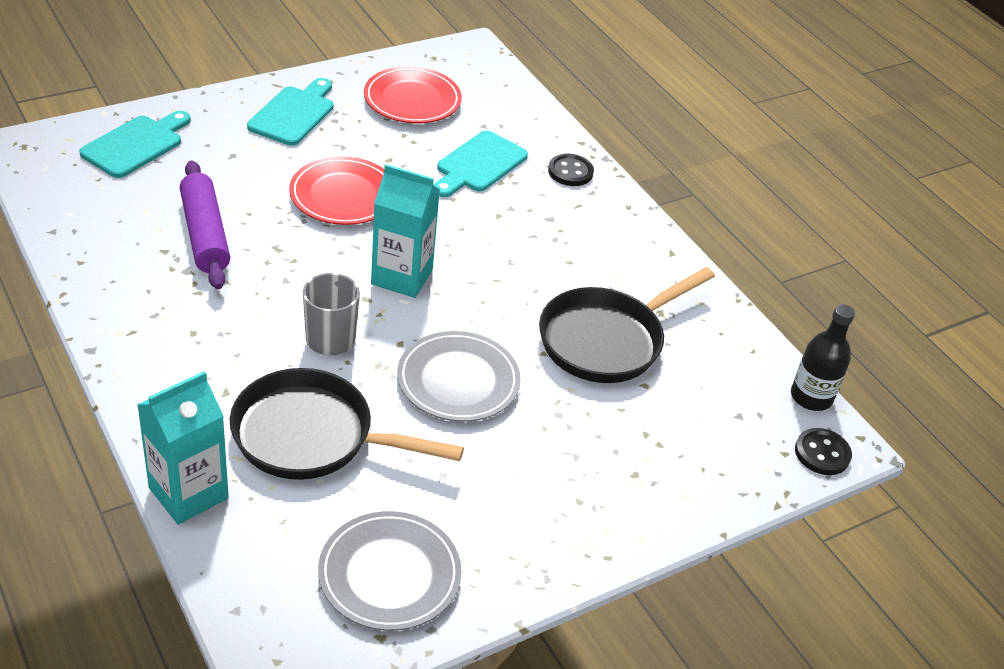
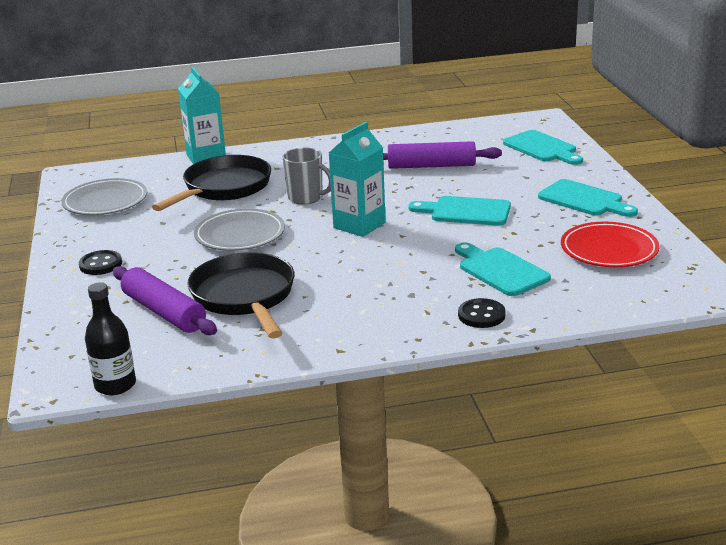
camera: 115 degrees right, 15 degrees down
(343, 196) = (465, 211): red plate -> turquoise cutting board
(667, 400) = (164, 312): none -> purple rolling pin
(822, 453) = (55, 374): black button -> black button (100, 264)

